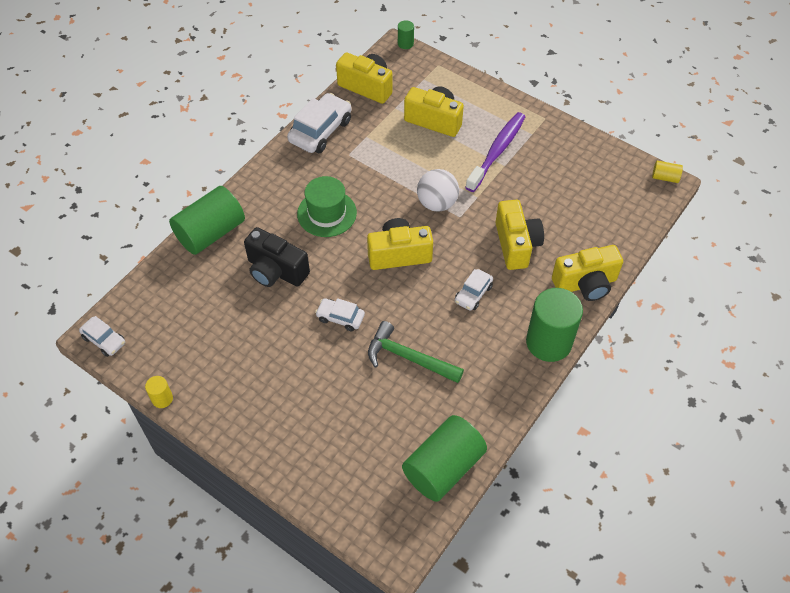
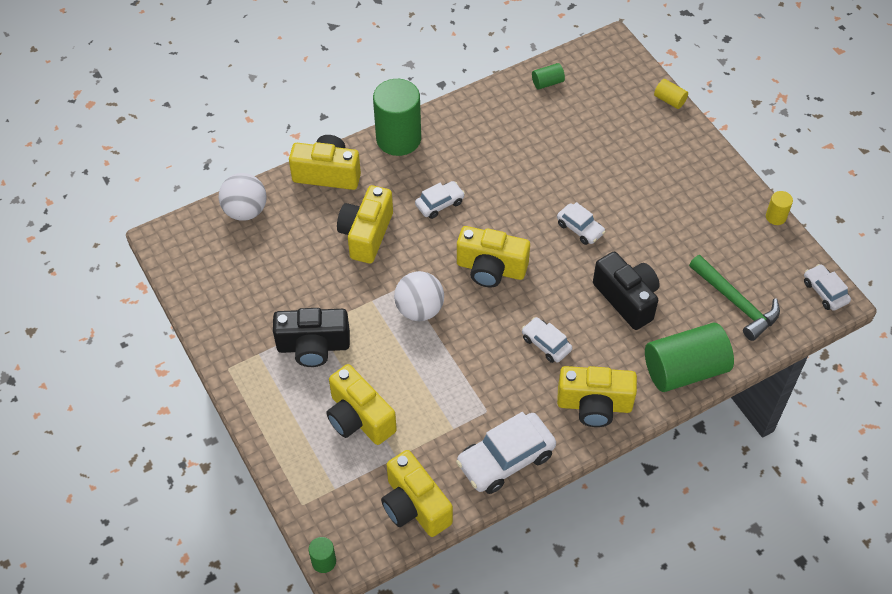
camera: 155 degrees left, 0 degrees up
(272, 184) = (594, 405): none -> yellow camera
(327, 213) = (546, 344): green hat -> white car
(408, 357) = (533, 171): green hammer -> green hammer (736, 303)
(443, 467) = (547, 82): green cylinder -> green cylinder, size x0.44
(497, 151) = (313, 346): purple toothbrush -> black camera
(625, 227) = (245, 211): none -> white ball
(665, 177) = (160, 245): yellow cylinder -> yellow cylinder (669, 100)

